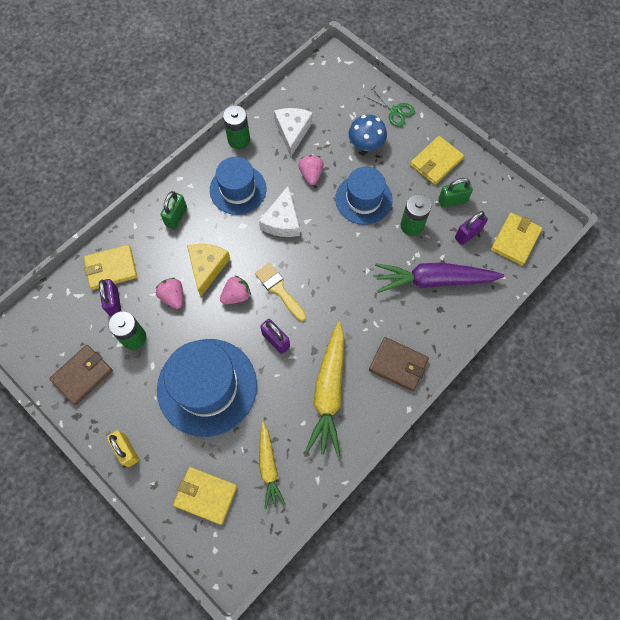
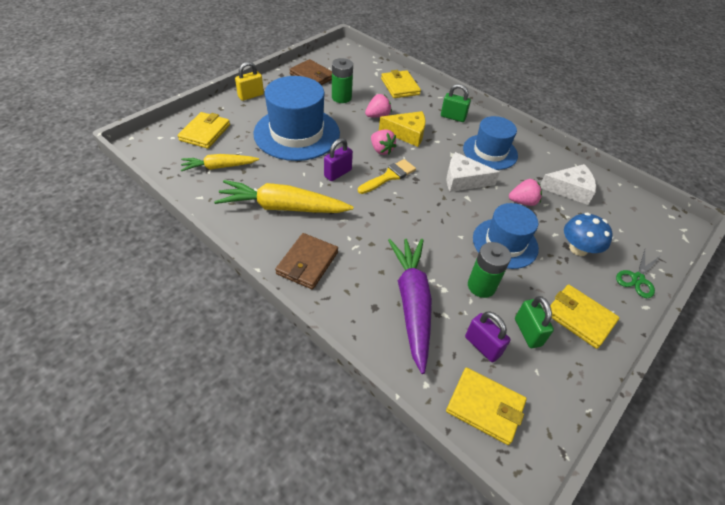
camera: 85 degrees right, 20 degrees down
(114, 302) = (371, 88): purple padlock -> none
(239, 140) = (544, 153): green battery -> none

